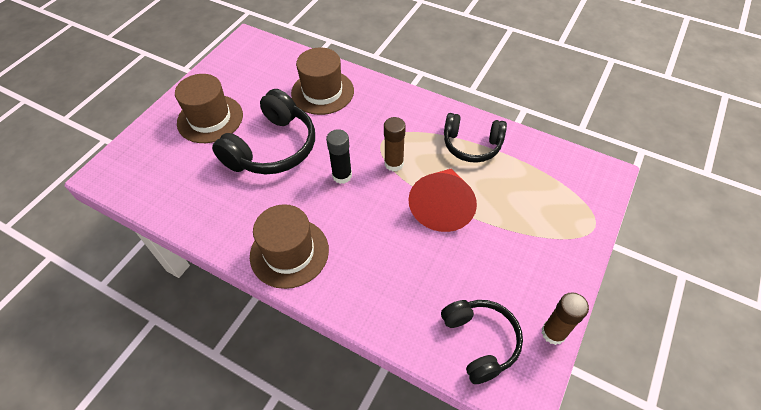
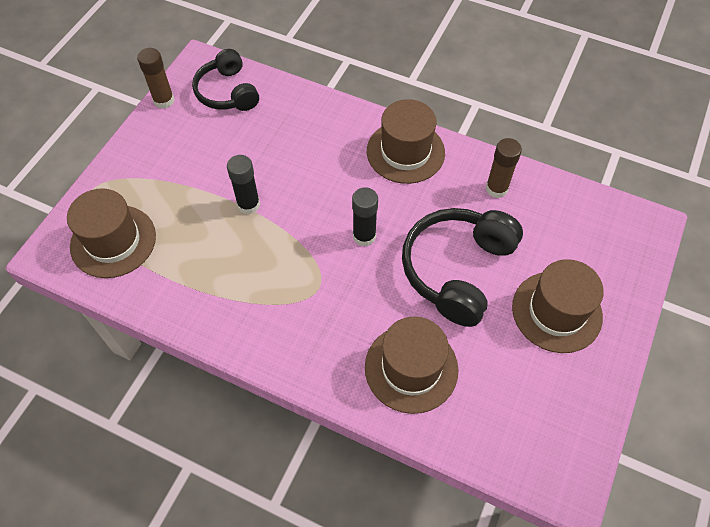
camera: 175 degrees right, 5 degrees up
(394, 164) = (303, 255): brown glue stick -> brown glue stick (496, 189)
(442, 207) = (248, 205): red cone -> black glue stick
(471, 145) = (203, 286): black headphones -> none
(555, 181) = (113, 241): none -> brown hat

